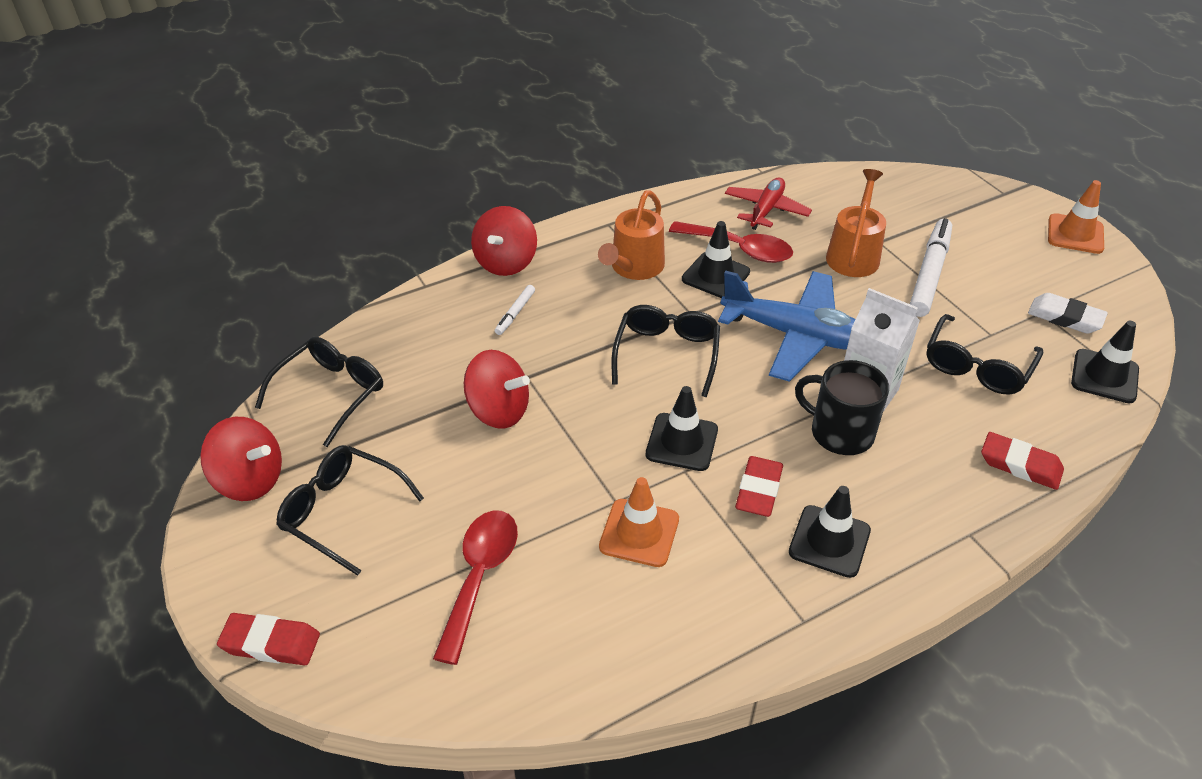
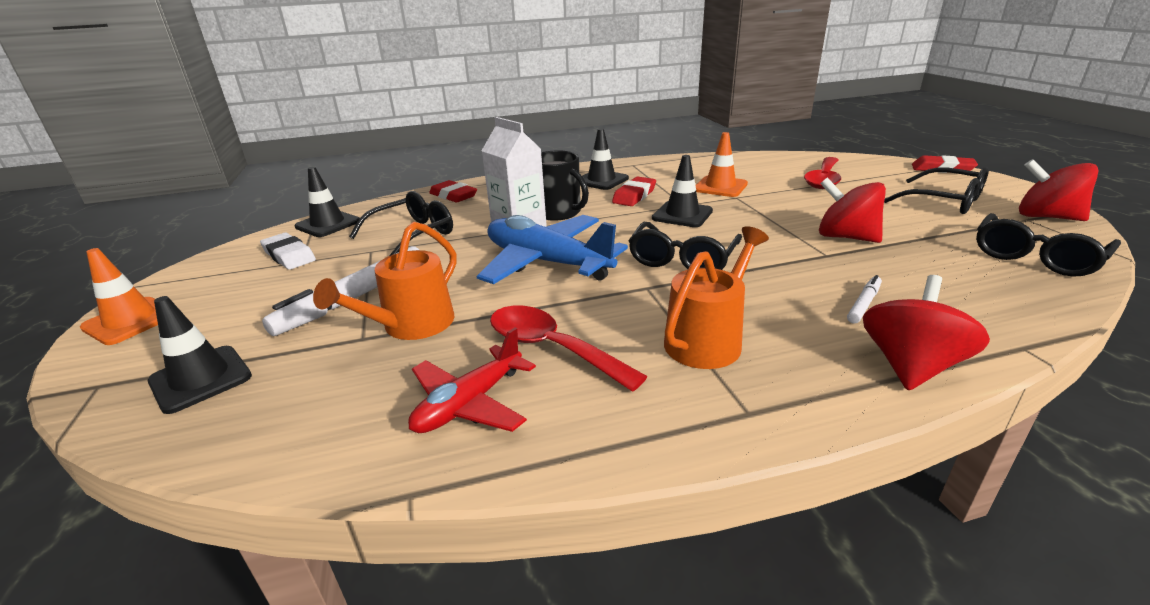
camera: 165 degrees left, 15 degrees down
(715, 276) = (601, 319): black traffic cone -> black traffic cone (200, 379)

